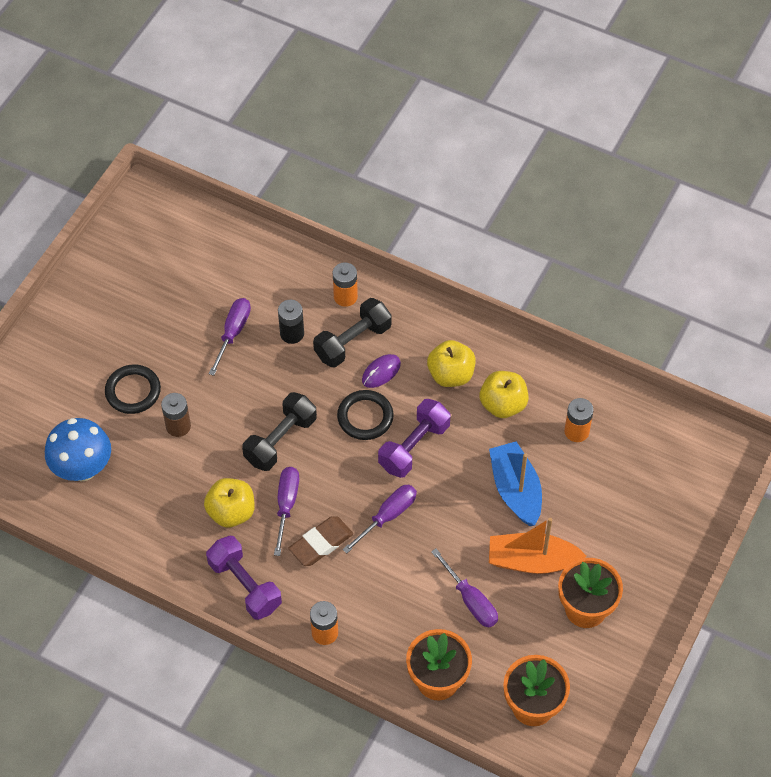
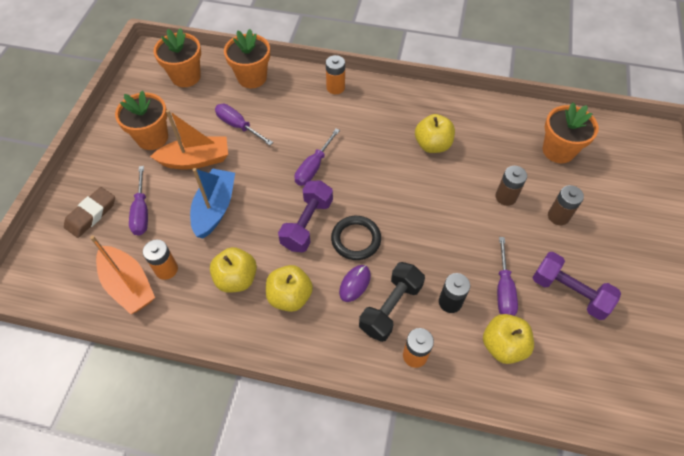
camera: 165 degrees right, 0 degrees up
(83, 468) = (558, 150): blue mushroom -> orange flower pot
(133, 391) = (558, 216): black ring -> brown battery
(245, 585) = (401, 103): purple dumbbell -> purple dumbbell (569, 292)
(259, 286) = (503, 346): none -> yellow apple
(280, 440) = (419, 204): black dumbbell -> none
(286, 505) = (394, 158): purple screwdriver -> purple screwdriver (142, 211)
(321, 543) = (358, 139): brown eraser -> brown eraser (91, 214)
(516, 490) = (215, 208): blue boat -> blue boat turned 135 degrees counterclockwise
(617, 424) = (128, 285): none -> orange boat

